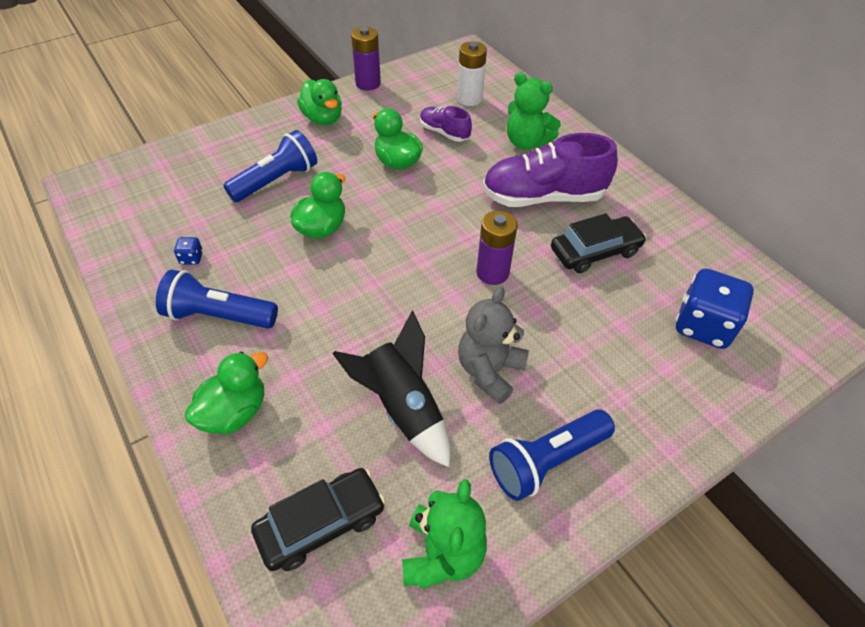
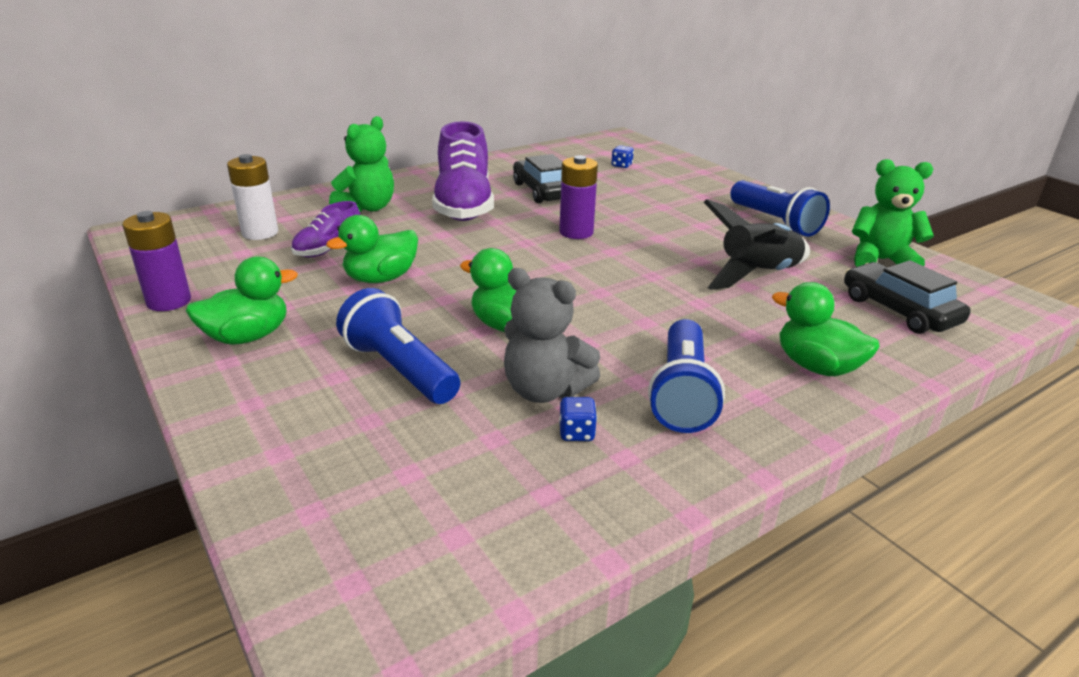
camera: 90 degrees left, 20 degrees down
(489, 371) = (698, 238): grey teddy bear -> grey teddy bear (544, 390)
(703, 326) = (621, 165): blue dice -> blue dice, size x0.42

